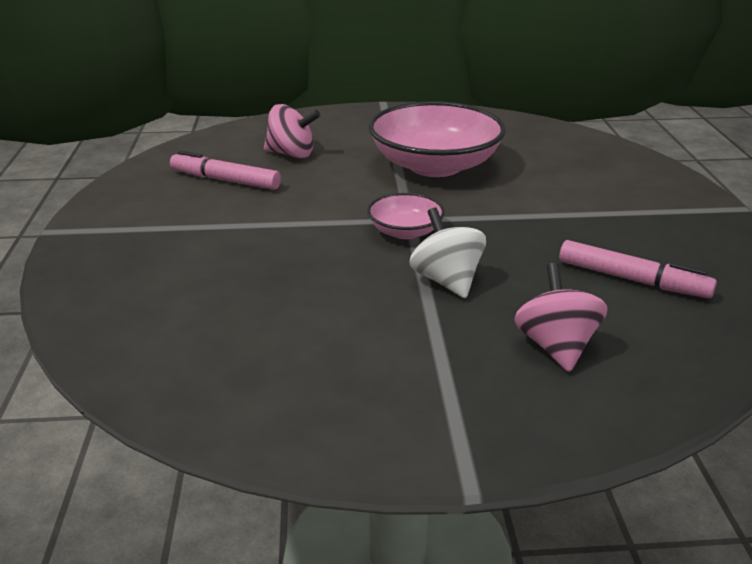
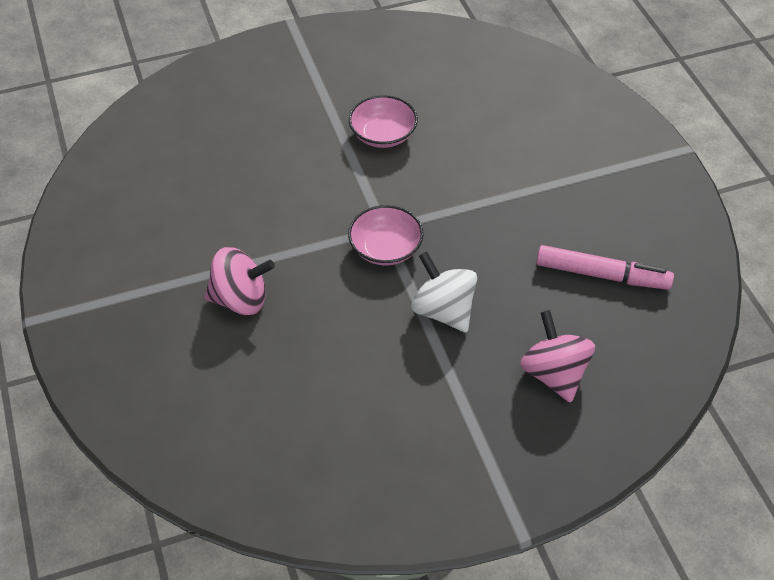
camera: 15 degrees left, 20 degrees up
(225, 180) = (175, 202): pink marker -> none
(292, 154) = (226, 141): pink spinning top -> pink spinning top (240, 299)
(435, 166) = (383, 134): pink bowl -> pink bowl, size x0.49

